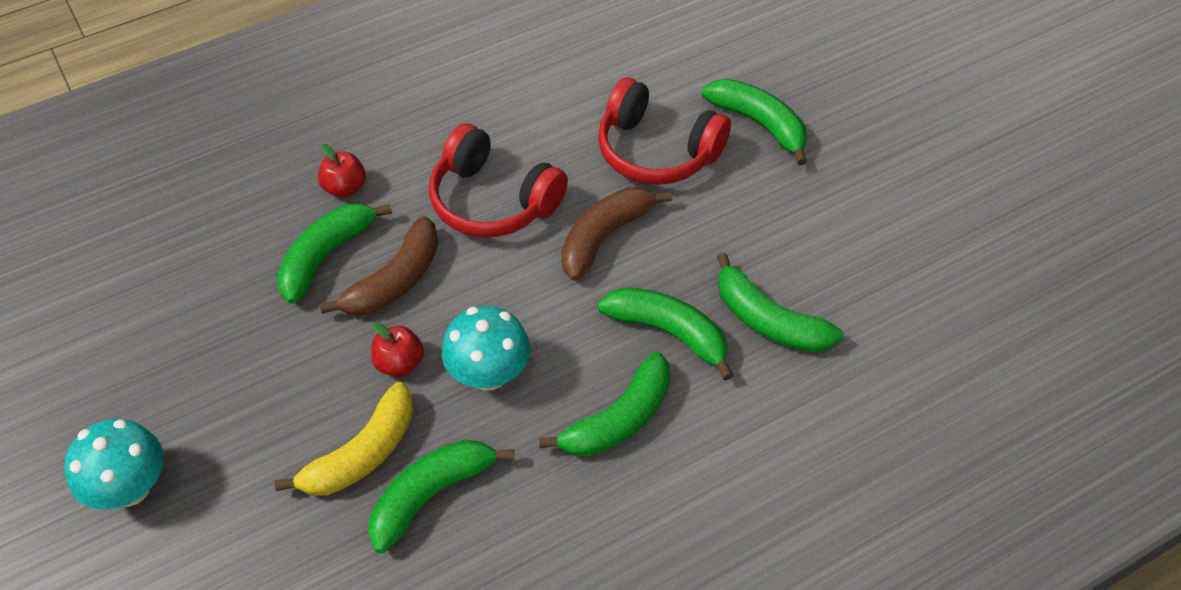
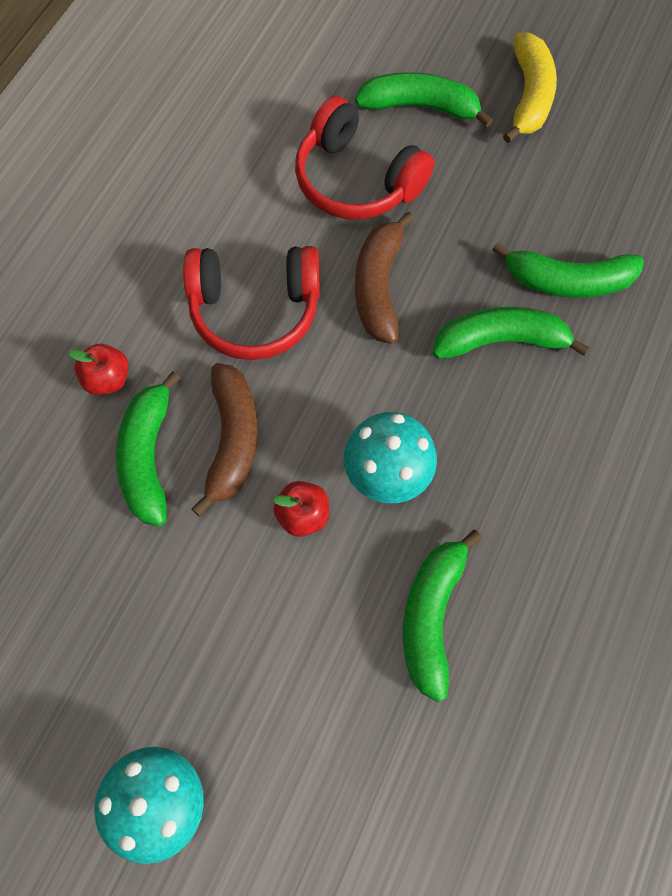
camera: 35 degrees left, 15 degrees up
(362, 454) = (342, 620): yellow banana -> yellow banana (529, 96)
(619, 419) = (524, 443): green banana -> none
(656, 151) = (356, 180): red headphones -> red headphones turned 45 degrees clockwise

